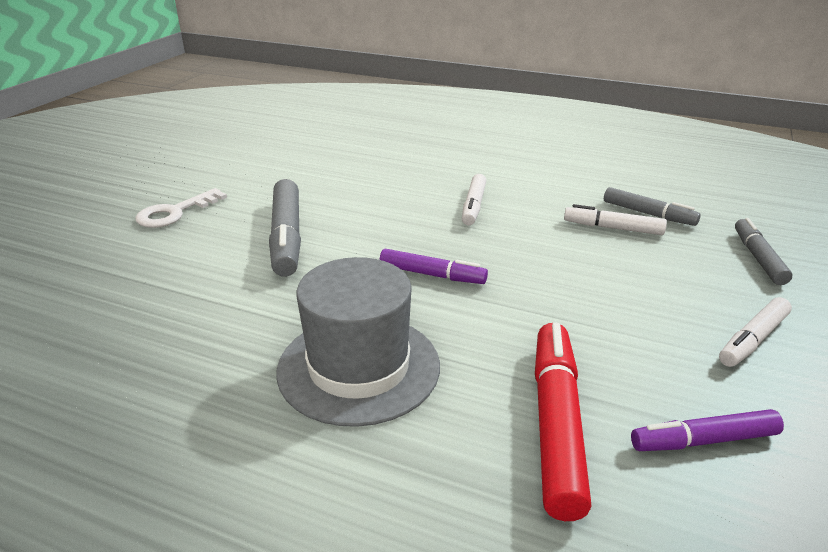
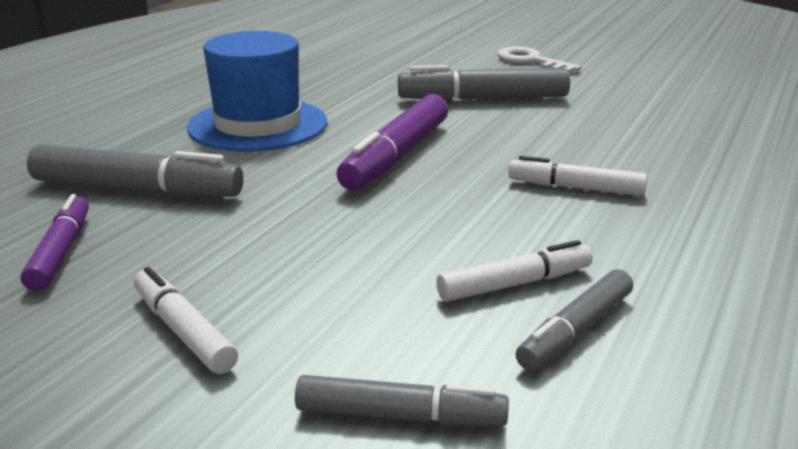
camera: 95 degrees right, 5 degrees down
(358, 367) = (258, 125): grey hat -> blue hat
(432, 275) = (396, 156): purple marker -> purple marker, size x1.62
(556, 424) = (137, 189): red marker -> grey marker
(613, 228) = (515, 284): white marker -> white marker turned 45 degrees clockwise

